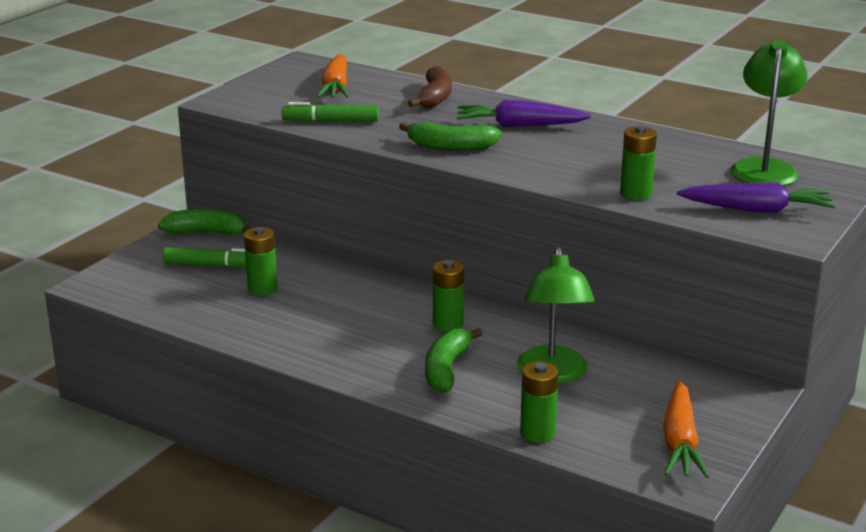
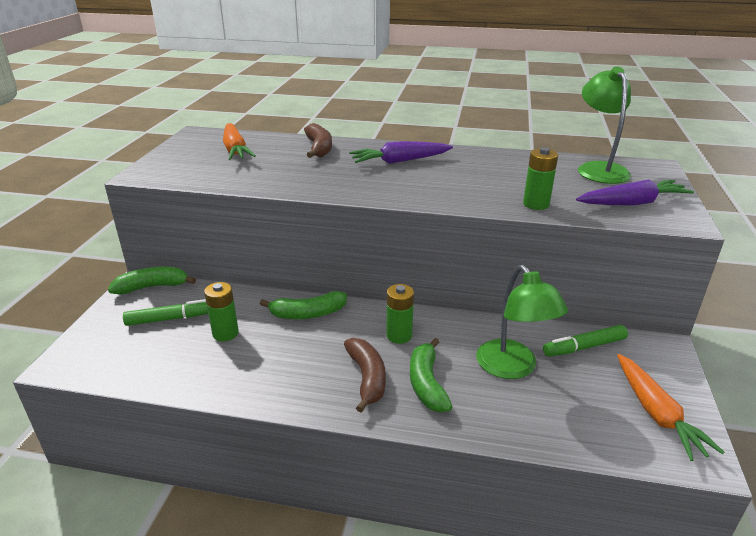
camera: 20 degrees left, 5 degrees up
(331, 121) = (249, 178): green marker -> green marker (584, 347)
(387, 353) = (367, 378): none -> brown banana
(450, 147) = (362, 186): green banana -> green banana (307, 314)
(537, 433) = (545, 436): green battery -> none

